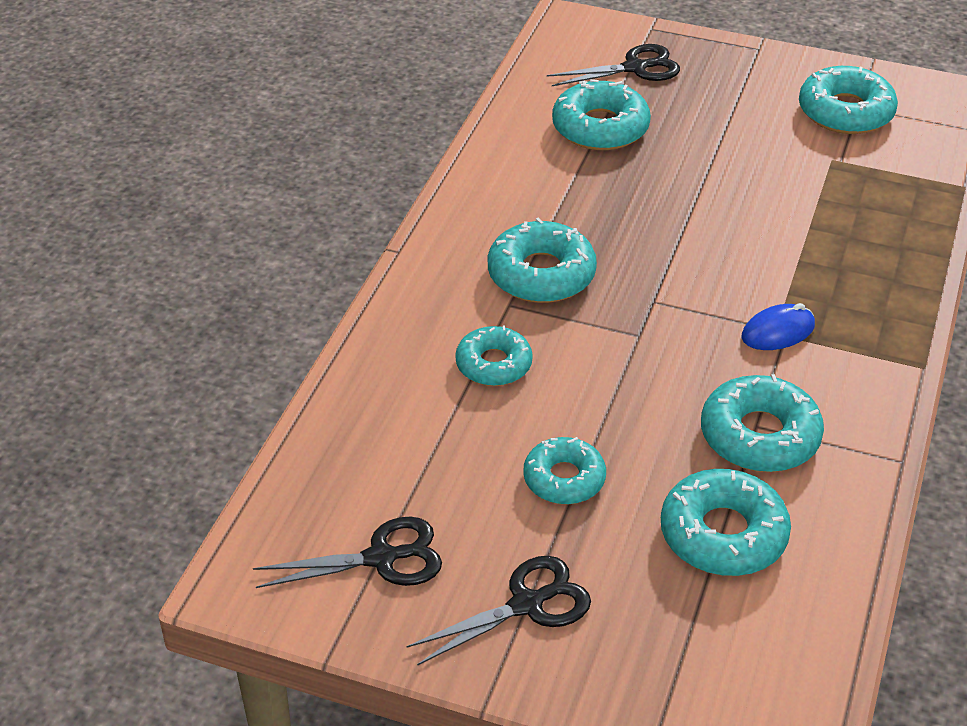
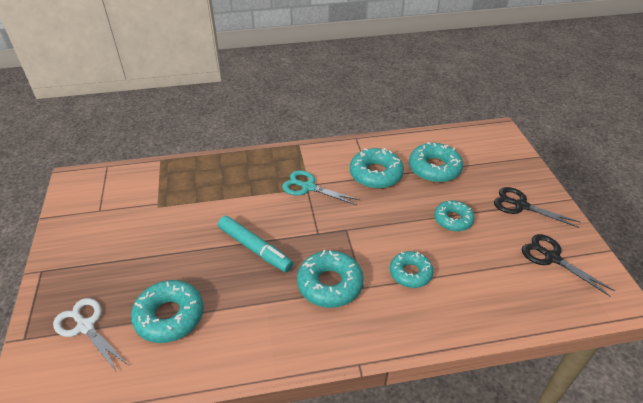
camera: 120 degrees left, 0 degrees up
(635, 68) = (85, 326): black scissors -> white scissors
(668, 227) = (255, 248): none -> turquoise marker
(778, 332) = (308, 187): blue mouse -> turquoise scissors
(845, 112) = (107, 213): turquoise donut -> none

